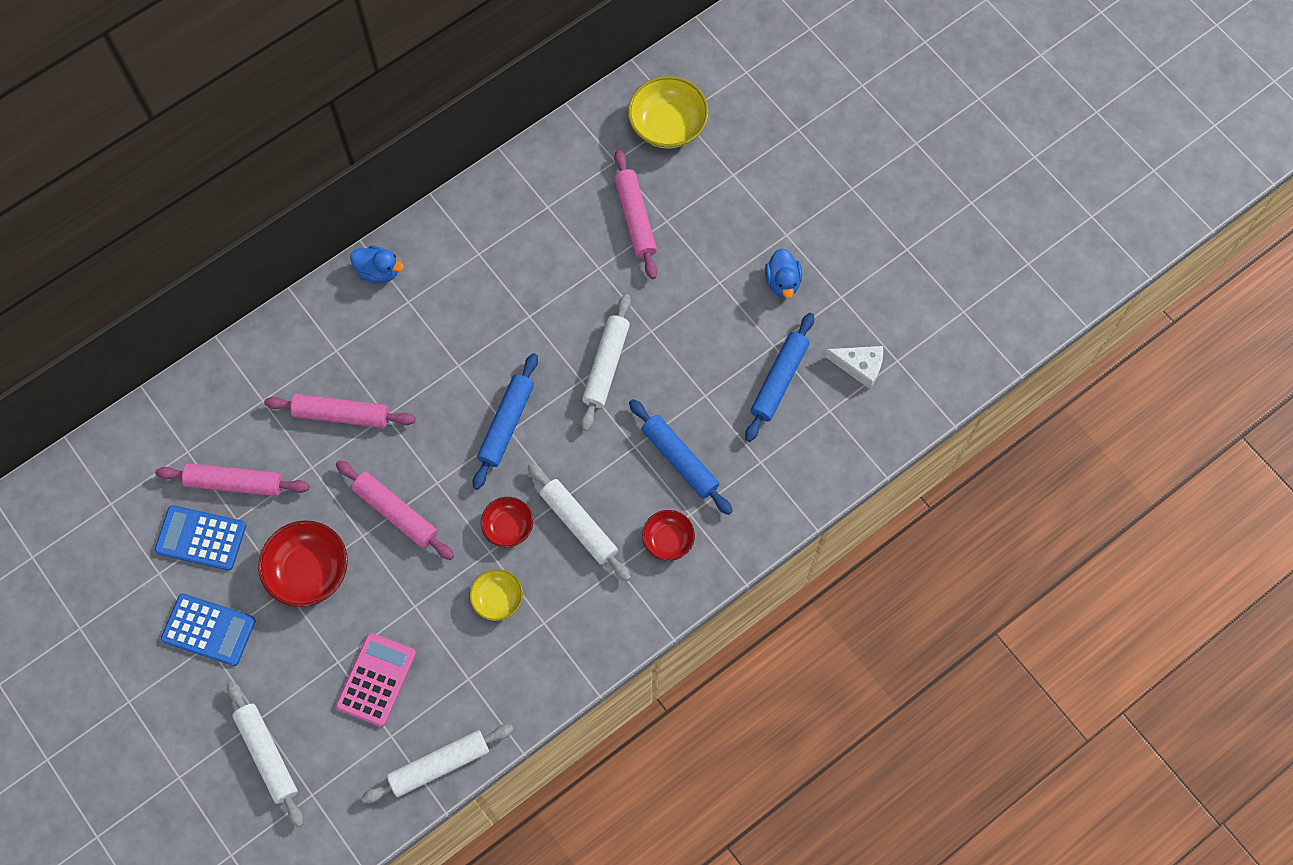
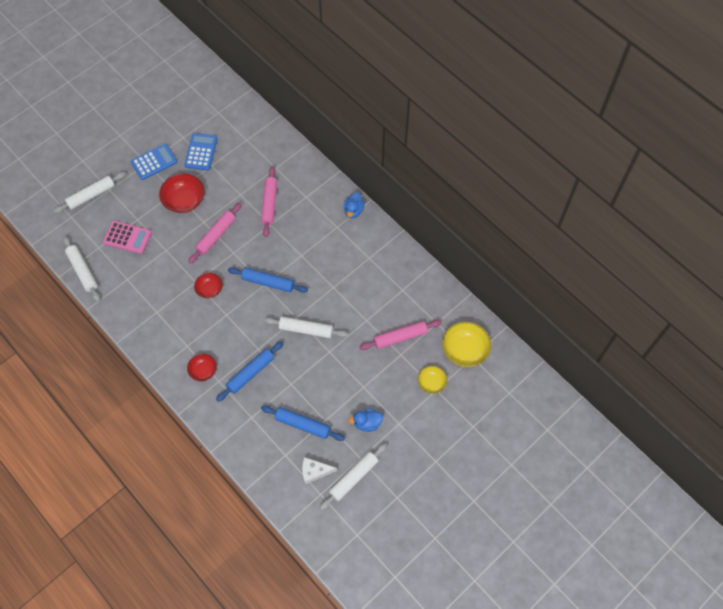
camera: 85 degrees right, 5 degrees down
(208, 630) = (154, 162): blue calculator -> blue calculator turned 135 degrees counterclockwise
(235, 483) = (230, 162): pink rolling pin -> none
(497, 599) = (169, 288): yellow bowl -> yellow bowl (431, 383)
(579, 524) = (211, 324): white rolling pin -> white rolling pin (354, 477)
(859, 366) = (314, 471): white cheese -> white cheese turned 75 degrees clockwise

